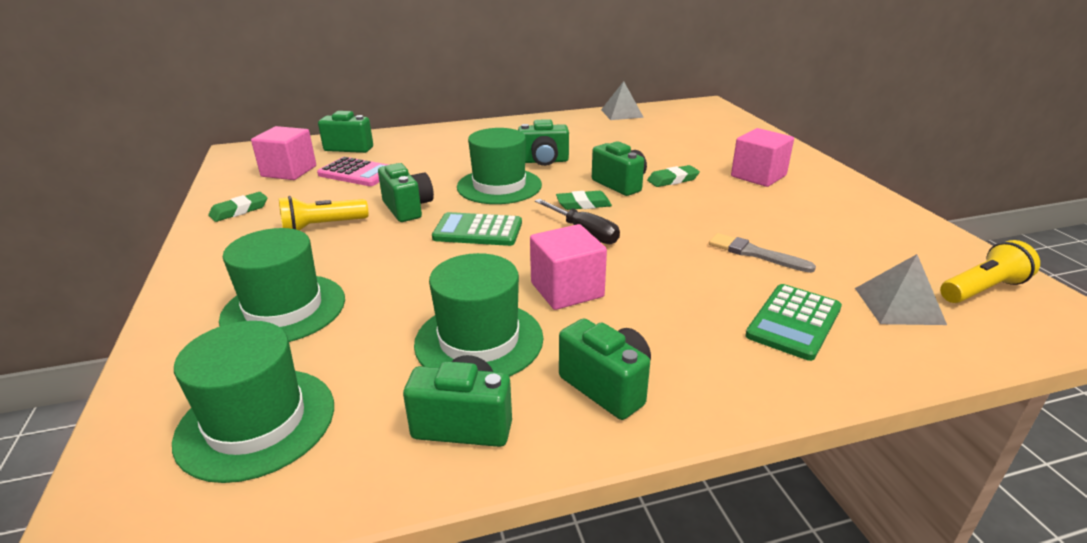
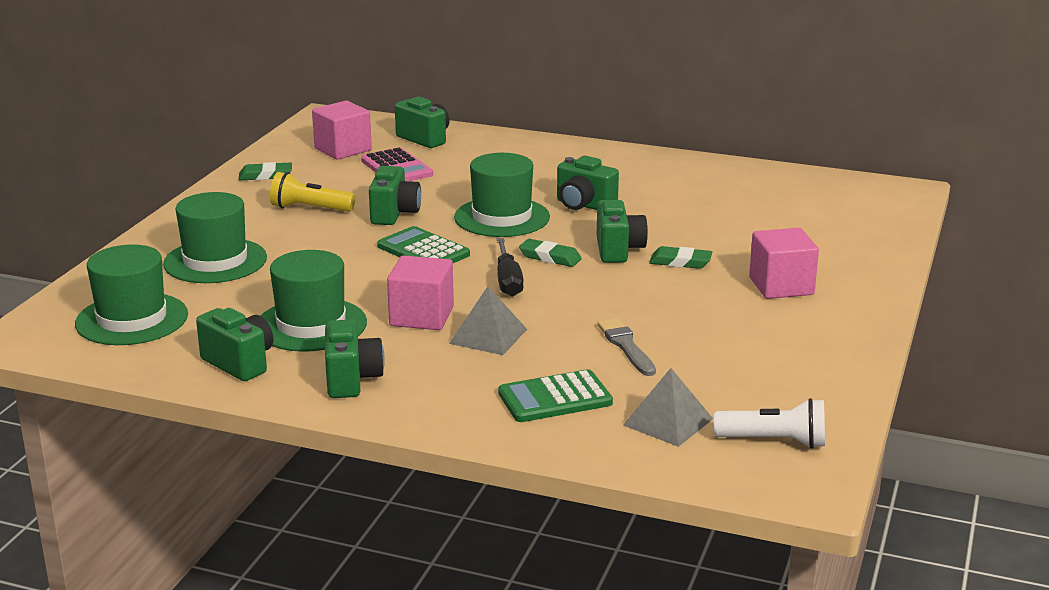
camera: 35 degrees right, 5 degrees down
(621, 113) = (769, 174): grey pyramid -> grey pyramid (488, 336)
(982, 289) = (774, 441): yellow flashlight -> white flashlight

